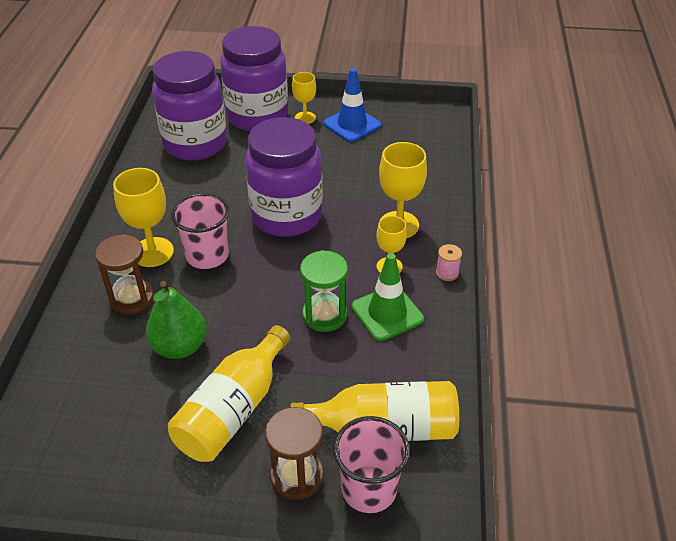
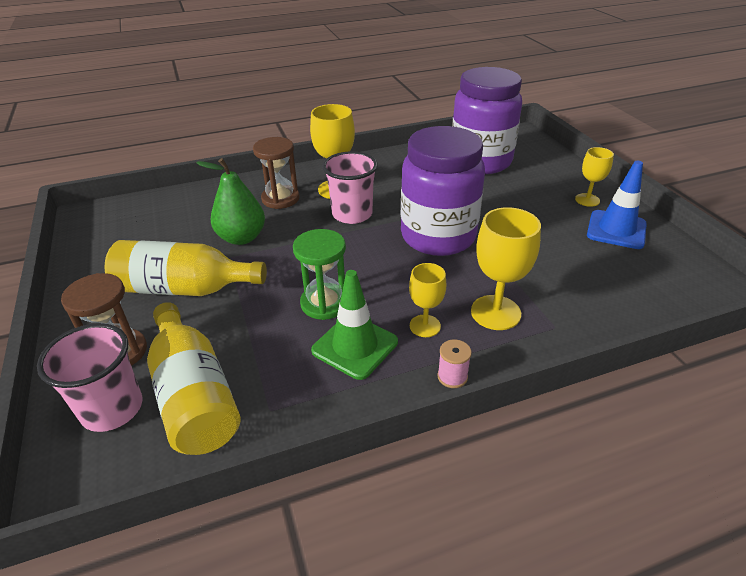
camera: 65 degrees right, 5 degrees down
(257, 116) = (554, 176): purple jar -> none

